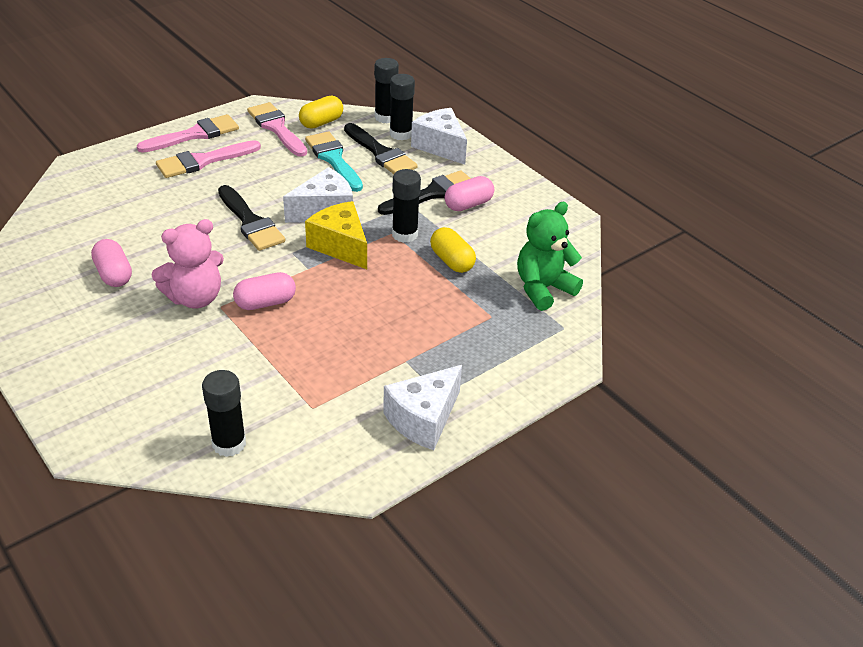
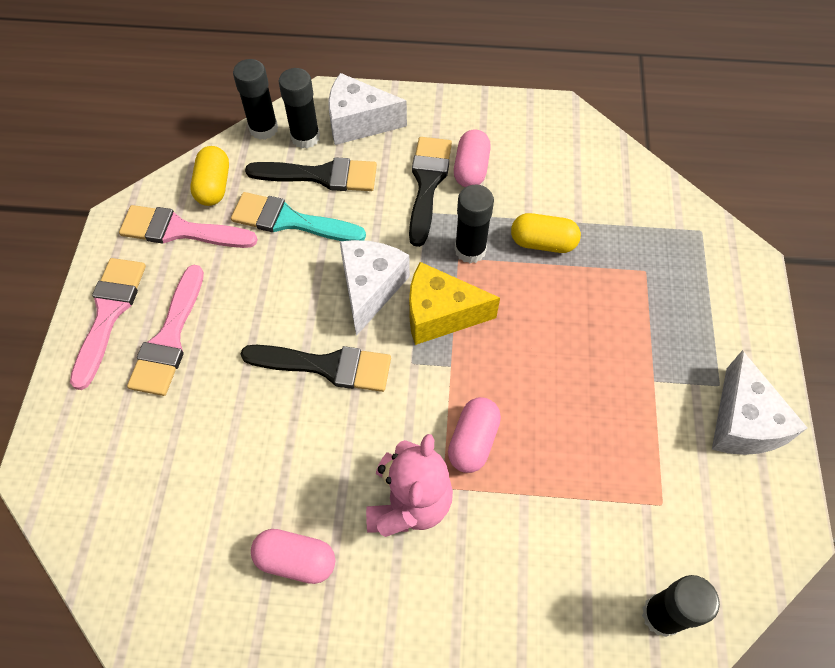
camera: 45 degrees left, 20 degrees up
(543, 289) = (639, 206): green teddy bear -> none

